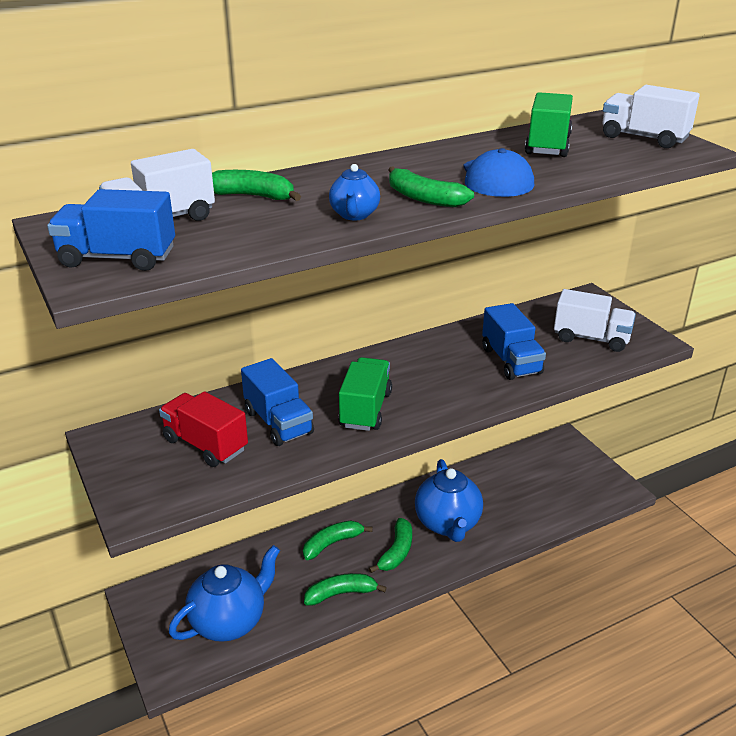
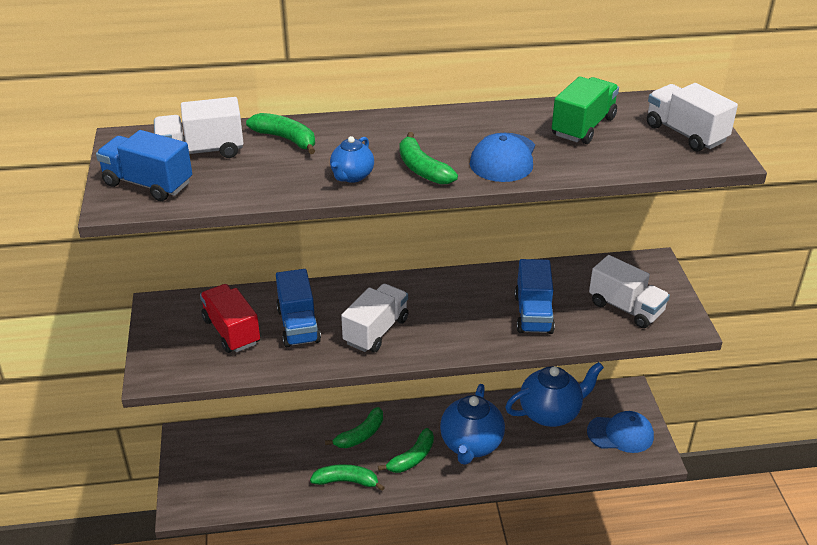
camera: 20 degrees right, 5 degrees up
(229, 621) = (246, 478): blue teapot -> blue teapot (550, 413)
(332, 543) = (360, 435): green banana -> green banana turned 150 degrees clockwise
(365, 409) = (376, 331): green truck -> white truck
(579, 478) = (620, 434): none -> blue cap

